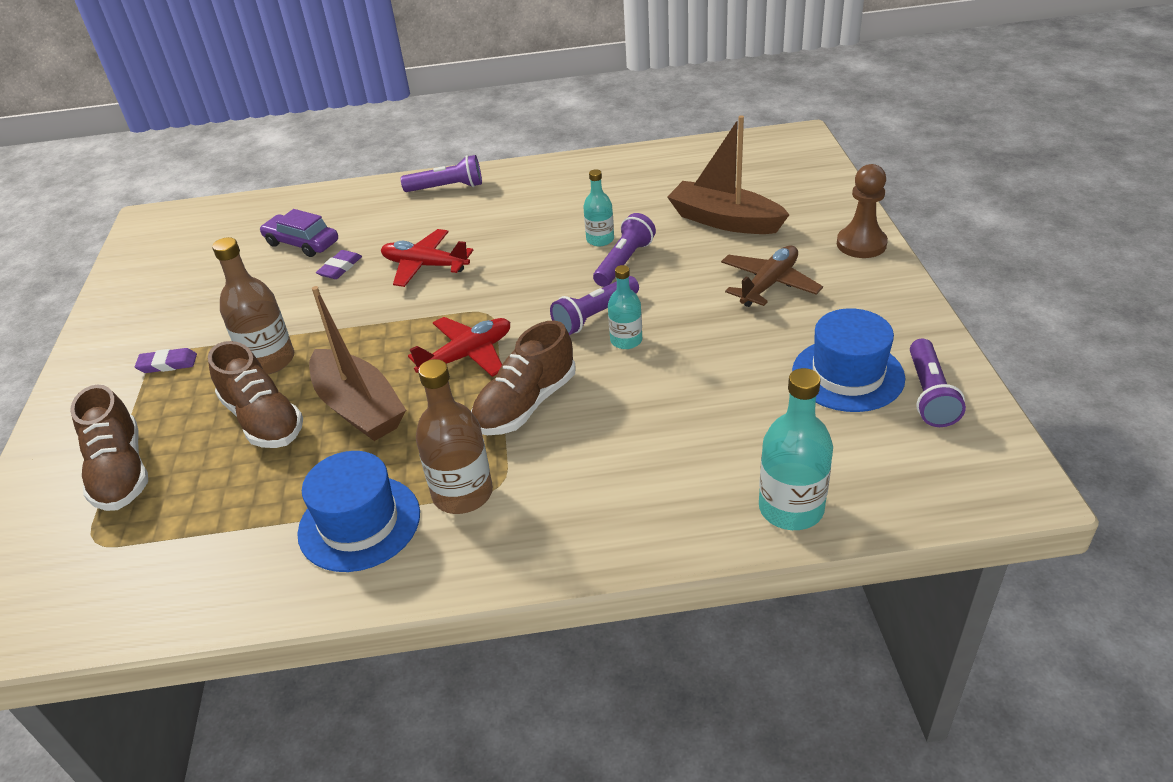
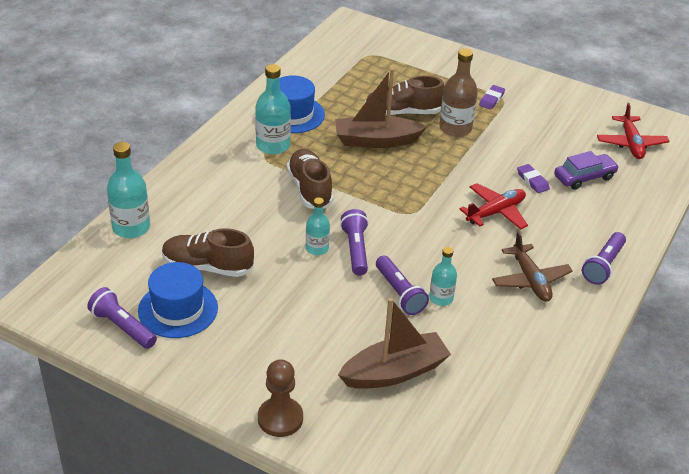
camera: 120 degrees right, 0 degrees up
(121, 472) = (411, 69): brown shoe -> brown shoe (207, 267)
(462, 493) = (273, 145): brown bottle -> turquoise bottle
(467, 355) = (377, 189): red plane -> red plane (631, 143)
(769, 284) = (294, 339): brown plane -> brown plane (530, 280)

